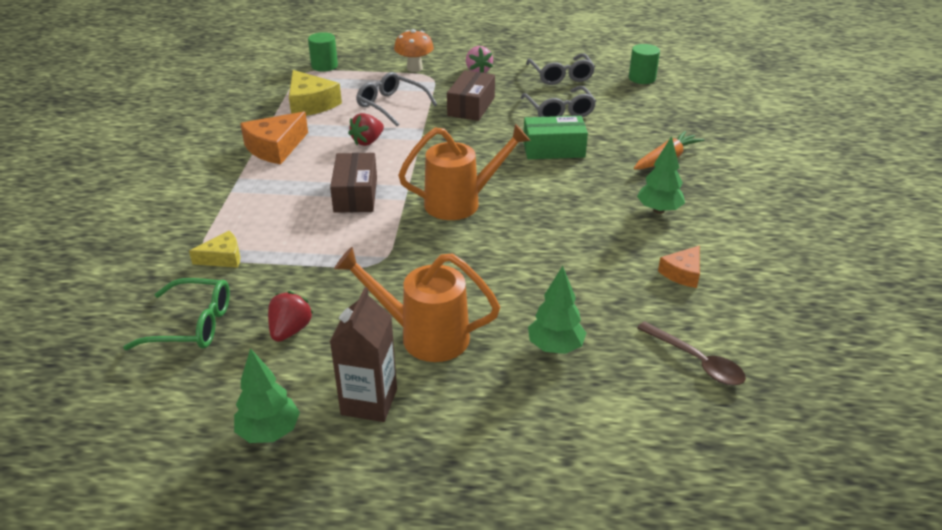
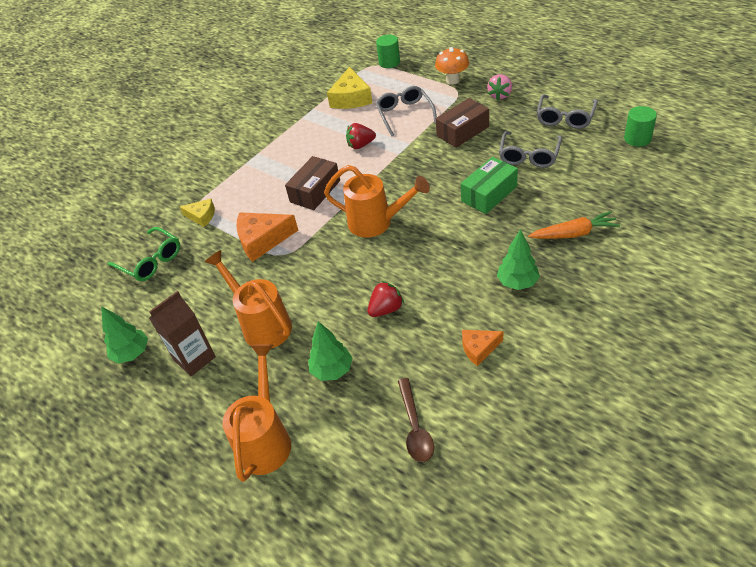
camera: 40 degrees right, 10 degrees up
(275, 147) = (298, 133): orange cheese -> orange cheese (262, 240)
(290, 330) = (195, 287): red strawberry -> red strawberry (386, 309)
(550, 443) = (265, 439): none -> orange watering can
(553, 149) = (489, 194): green box -> green box turned 75 degrees counterclockwise

